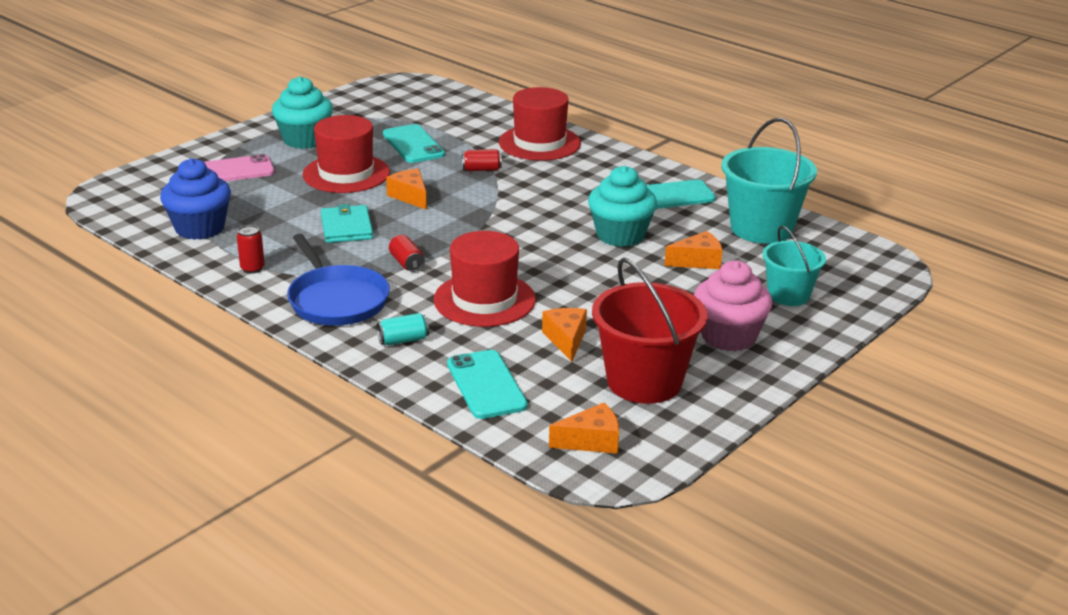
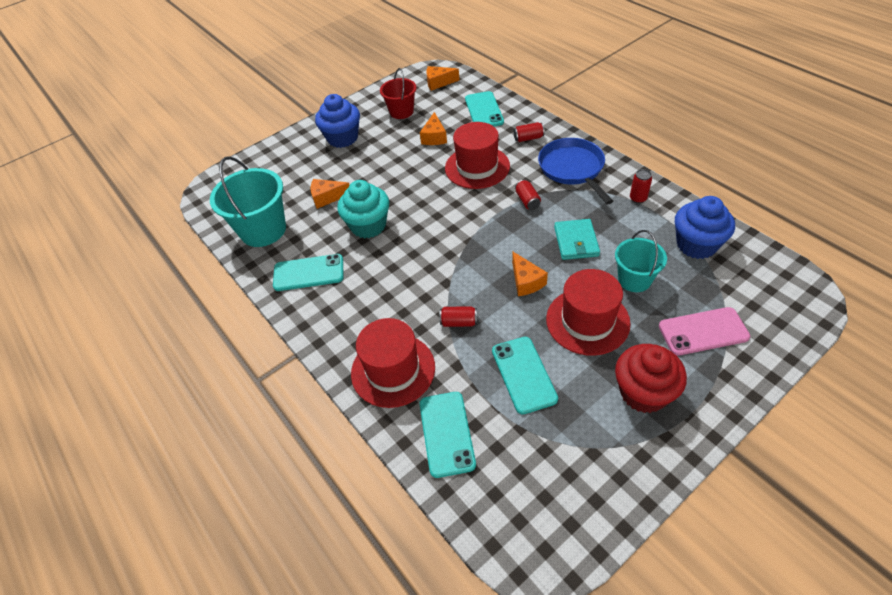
camera: 165 degrees left, 20 degrees up
(304, 140) = (643, 392): turquoise cupcake -> red cupcake
(403, 340) = (528, 138): turquoise can -> red can
(480, 118) = (446, 433): none -> turquoise phone
(644, 381) = (401, 111): red bucket -> red bucket, size x0.61
(728, 336) = (342, 138): pink cupcake -> blue cupcake
(788, 295) = (288, 167): turquoise bucket -> turquoise bucket (634, 279)

